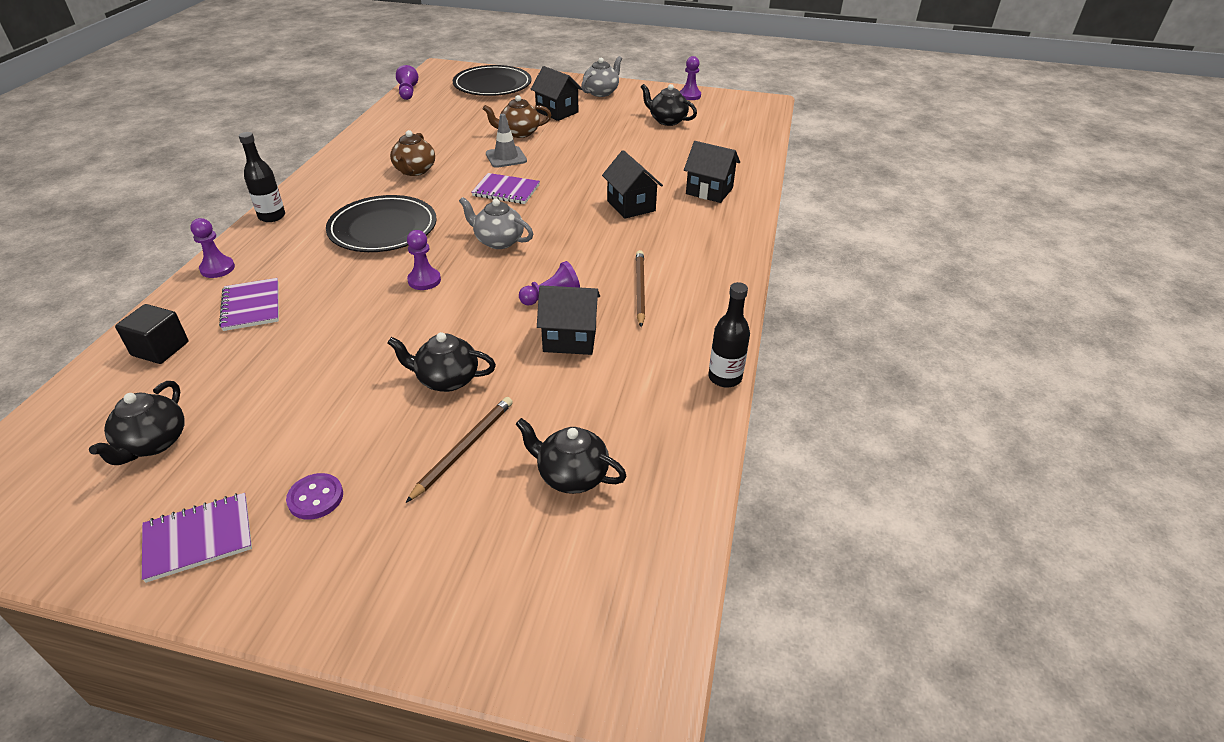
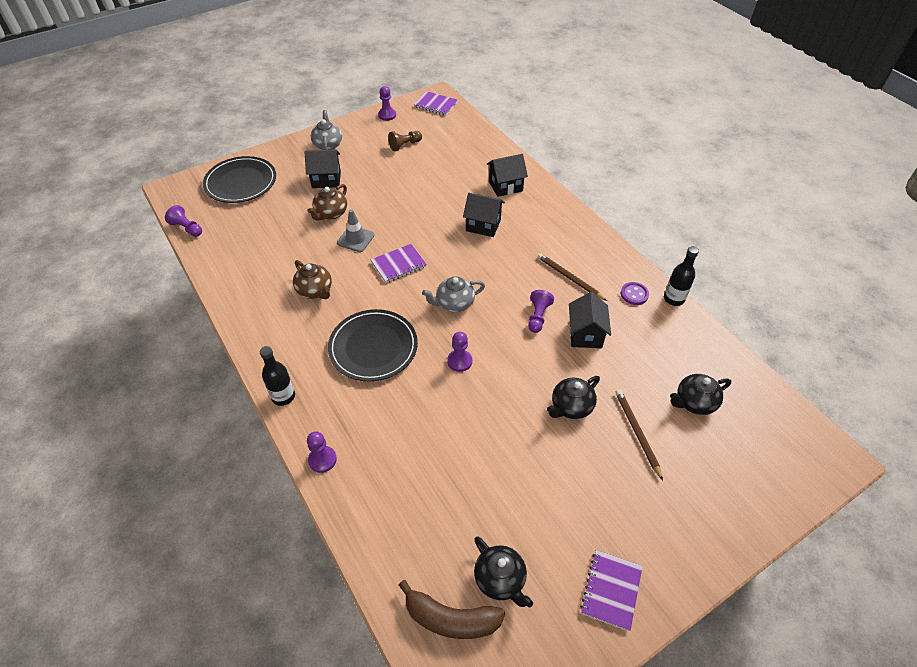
camera: 45 degrees left, 10 degrees up
(78, 433) = (450, 619): none -> brown banana
(160, 349) = (394, 535): black cube -> none
(251, 306) = (394, 462): purple notebook -> purple notebook (435, 105)
(315, 498) = (622, 519): purple button -> purple button (634, 294)
(570, 339) = (585, 334): black house -> black house turned 45 degrees counterclockwise
(667, 120) = (405, 145): black teapot -> brown pawn

